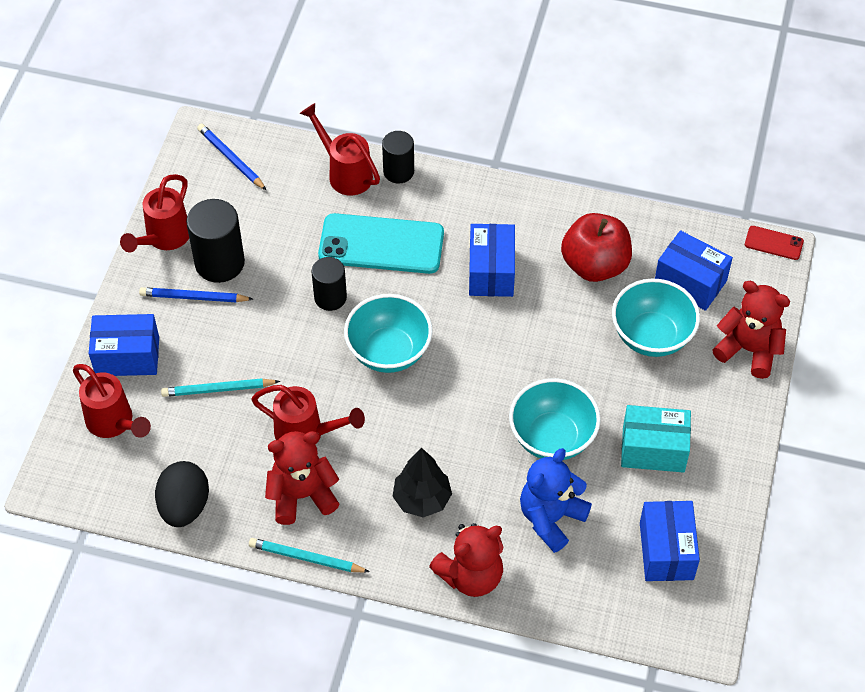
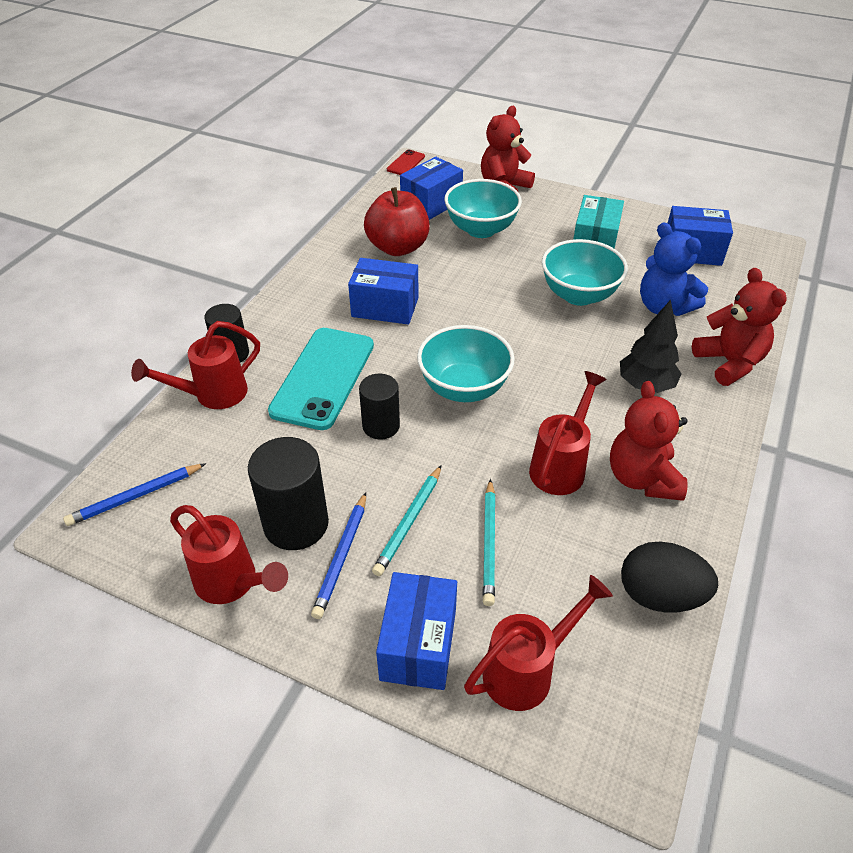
camera: 80 degrees left, 10 degrees down
(306, 558) = (722, 483): turquoise pencil -> turquoise pencil (409, 522)

